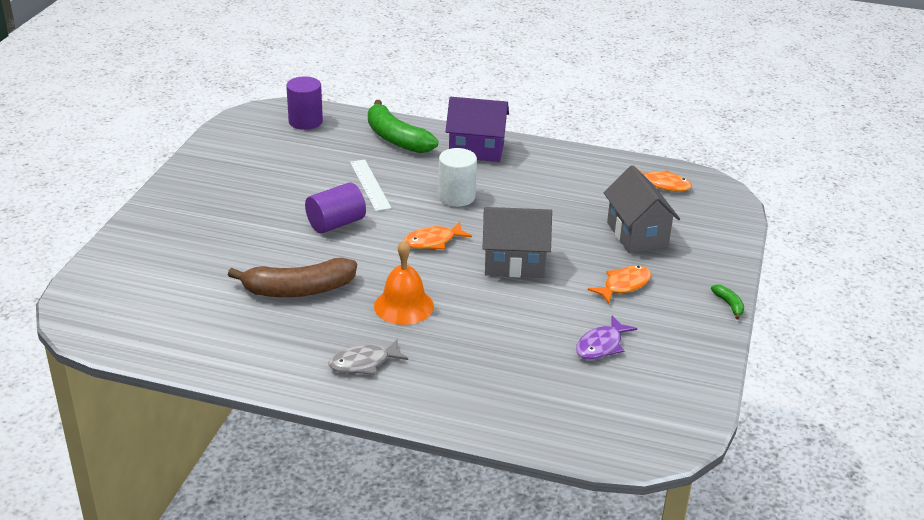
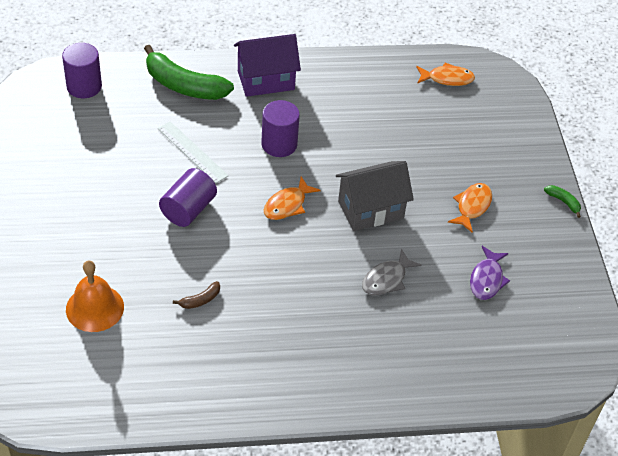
camera: 25 degrees left, 15 degrees up
(298, 290) = (200, 300): brown banana -> brown banana, size x0.42
(363, 363) = (304, 364): grey fish -> grey fish (386, 279)
(404, 306) = (303, 288): orange bell -> orange bell (95, 308)
(456, 197) = (279, 144): white cylinder -> purple cylinder
(637, 235) = (455, 145): grey house -> none

